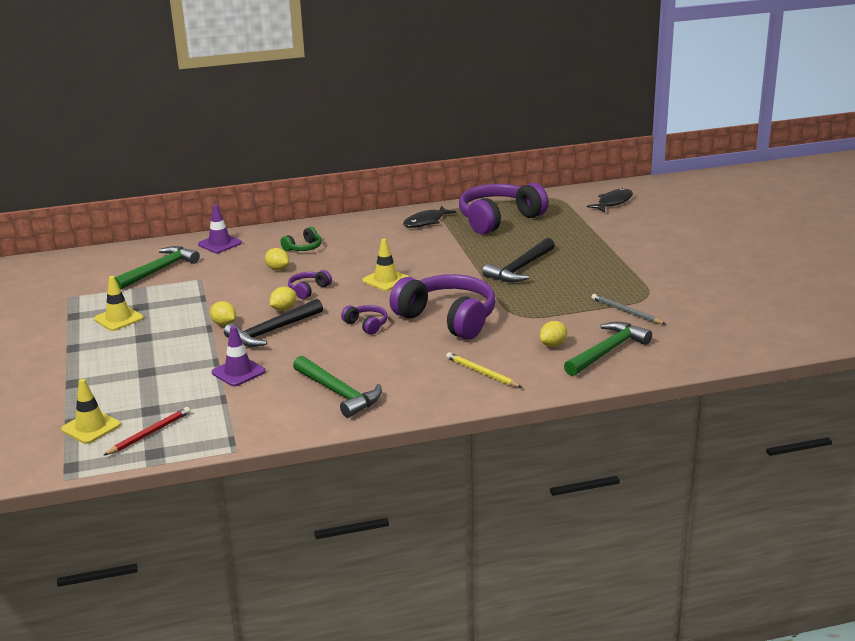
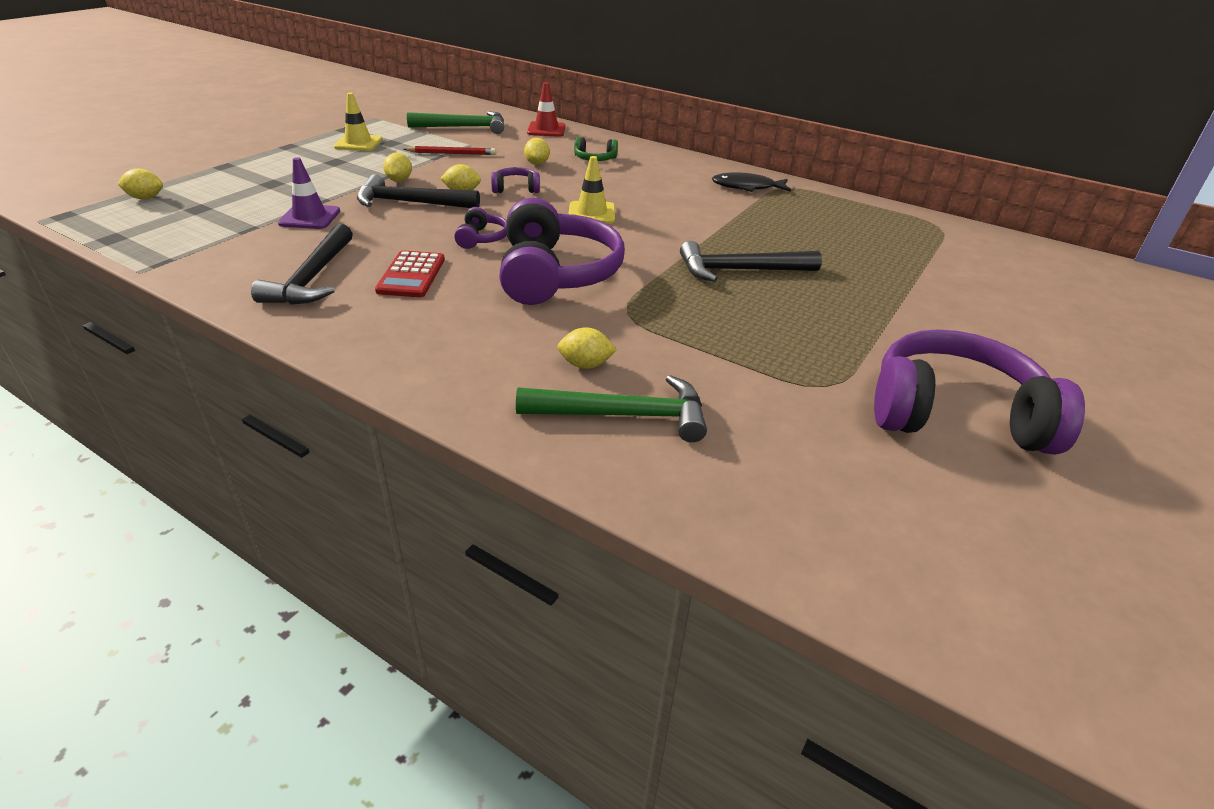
camera: 45 degrees right, 10 degrees up
(91, 427) = (146, 198): yellow traffic cone -> yellow lemon
(149, 434) = (150, 223): red pencil -> red pencil (451, 153)
(219, 244) = (546, 130): purple traffic cone -> red traffic cone
(339, 393) = (313, 278): green hammer -> black hammer
(383, 361) = (411, 275): none -> red calculator
(482, 373) = (451, 343): yellow pencil -> none
(499, 219) = (826, 218): purple headphones -> purple headphones (955, 415)
(613, 202) = (1010, 263): black fish -> none
(626, 312) = (755, 386): grey pencil -> none

